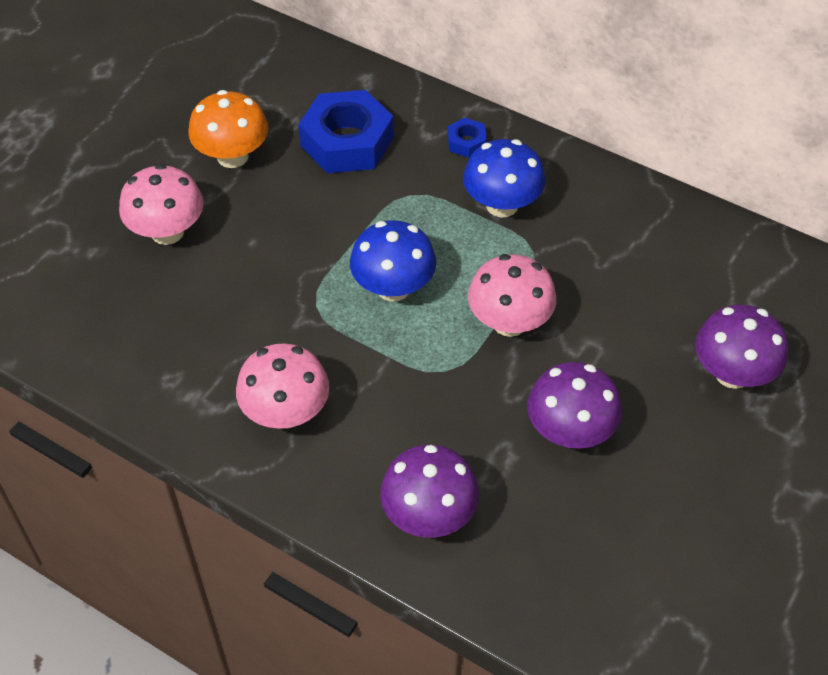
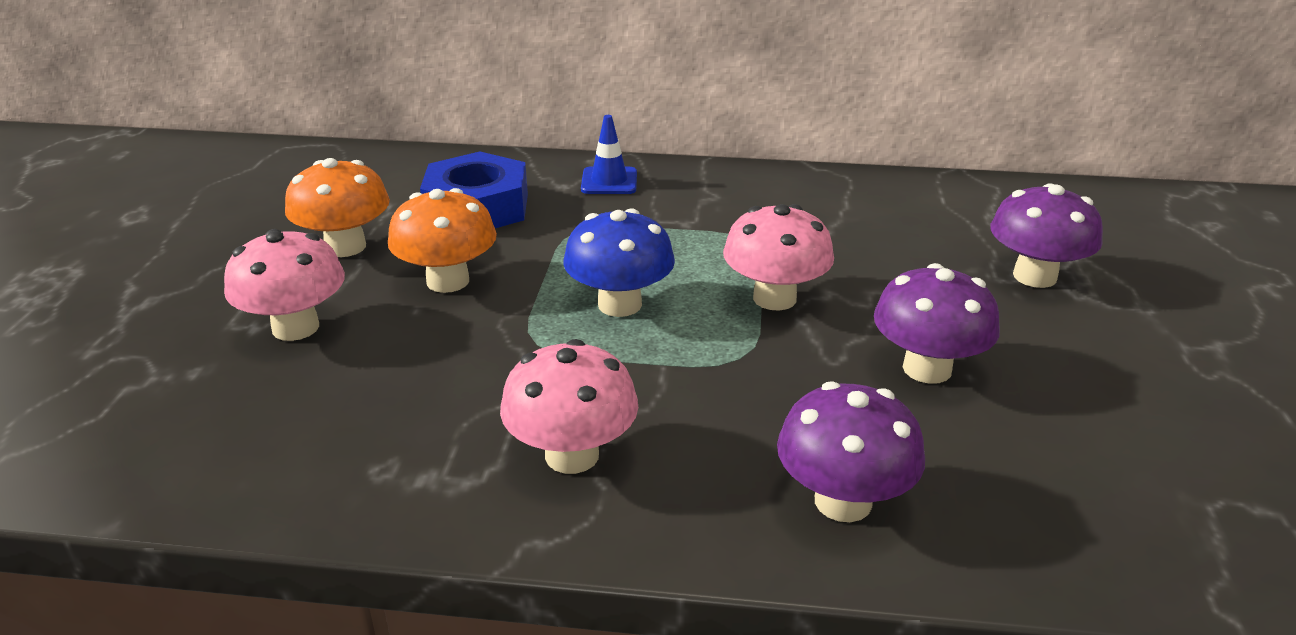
camera: 25 degrees left, 20 degrees down
(286, 220) = (448, 281): none -> orange mushroom
(466, 142) = (609, 181): blue nut -> blue traffic cone
(502, 205) = (685, 215): blue mushroom -> none

